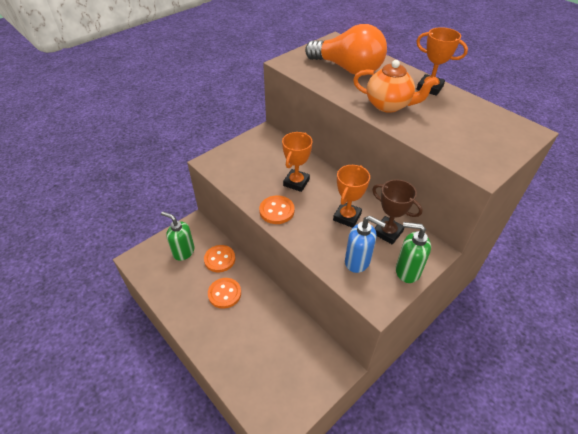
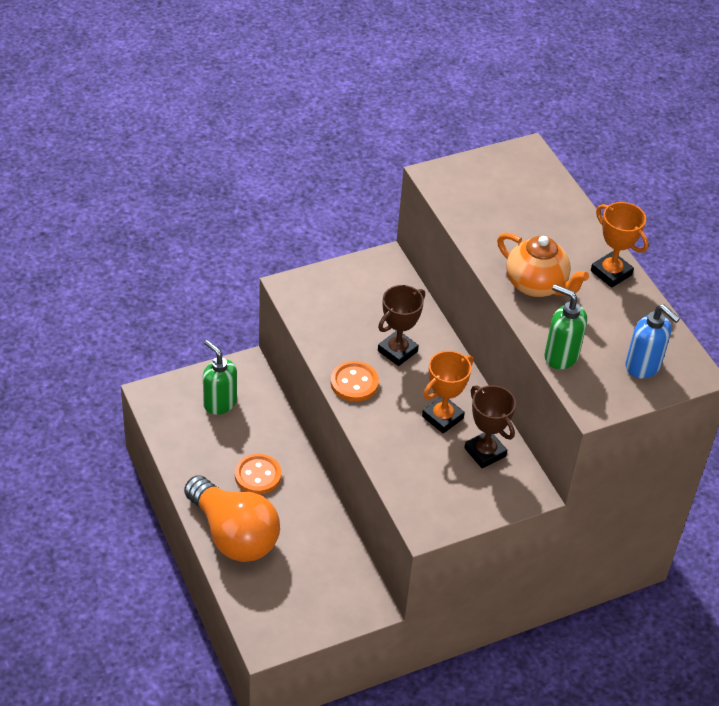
camera: 15 degrees right, 0 degrees up
(220, 259) = (266, 428): orange button -> none
(296, 182) = (397, 351): orange trophy -> brown trophy
(348, 69) = (516, 210): orange light bulb -> orange light bulb (233, 535)
(357, 261) = (427, 475): blue soap dispenser -> blue soap dispenser (643, 366)
(407, 271) = (482, 504): green soap dispenser -> green soap dispenser (560, 356)

